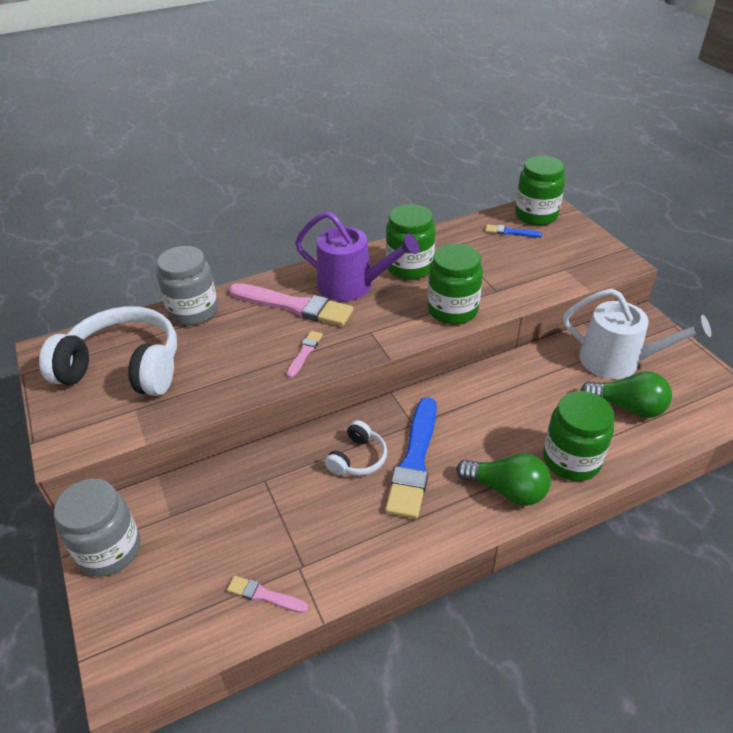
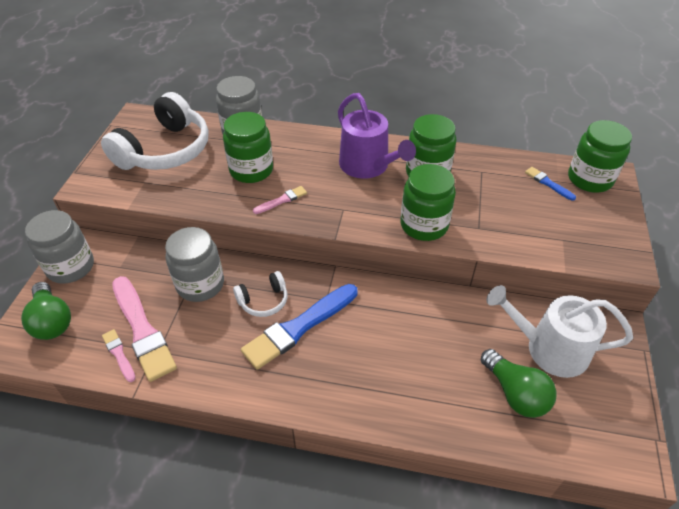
camera: 35 degrees right, 5 degrees up
(124, 368) = (165, 150): white headphones -> white headphones turned 75 degrees clockwise
(279, 481) = (200, 284): none -> grey jar
(294, 306) = (311, 161): pink brush -> pink brush (142, 330)
(507, 490) = (342, 393): green light bulb -> green light bulb (52, 321)
(571, 460) = (417, 404): green jar -> green jar (251, 170)
(617, 361) = (549, 349): white watering can -> white watering can turned 135 degrees clockwise

